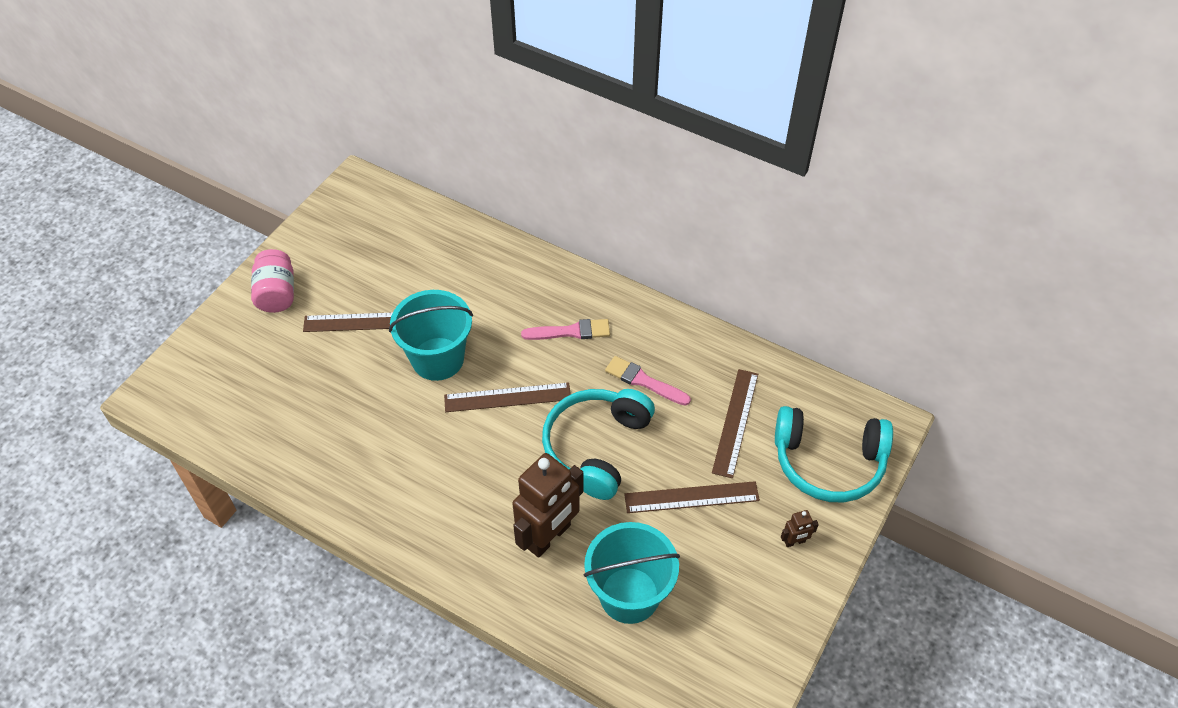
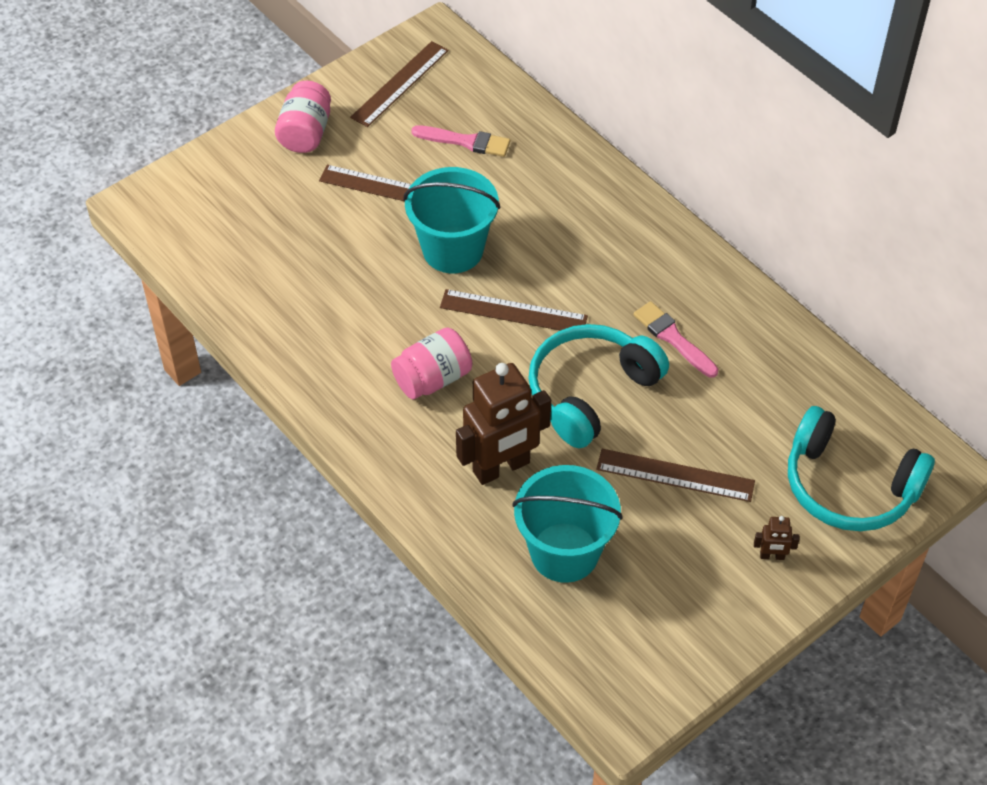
camera: 20 degrees right, 0 degrees up
(462, 476) = (432, 379): none -> pink jar
(570, 331) = (612, 262): pink brush -> pink brush (465, 141)
(735, 422) = (760, 412): brown ruler -> brown ruler (400, 84)

